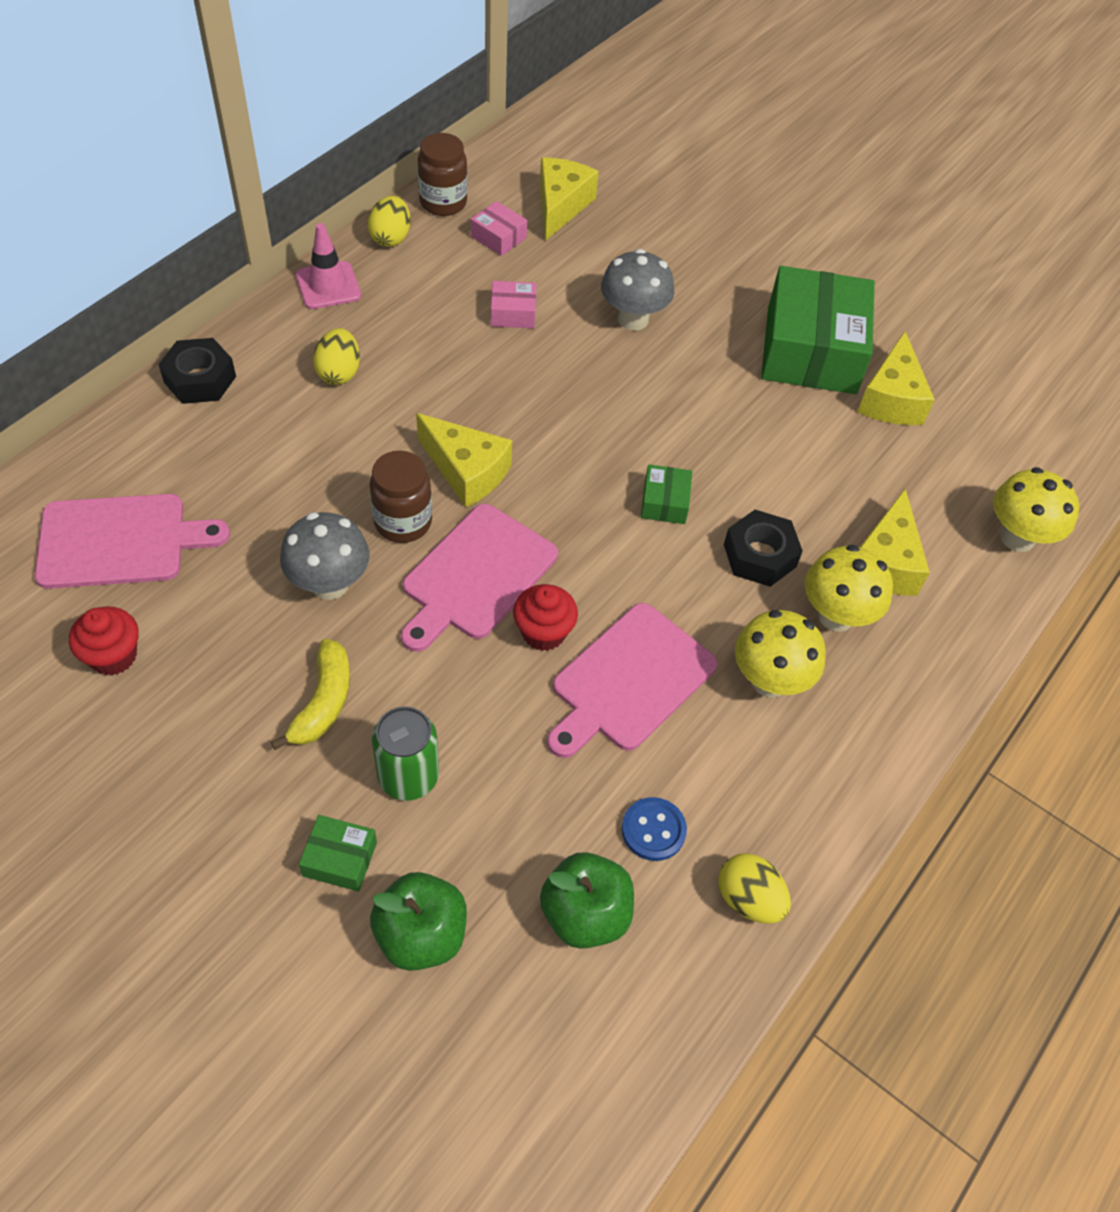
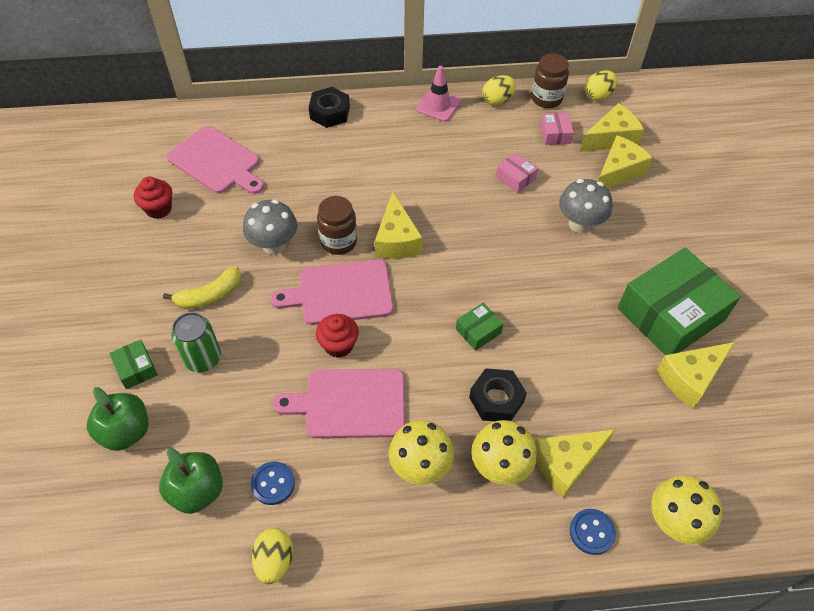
camera: 50 degrees right, 0 degrees up
(339, 372) = (394, 150): yellow egg -> yellow egg (598, 96)
(607, 238) = (618, 172): none -> yellow cheese
(971, 604) = (591, 532): none -> blue button

